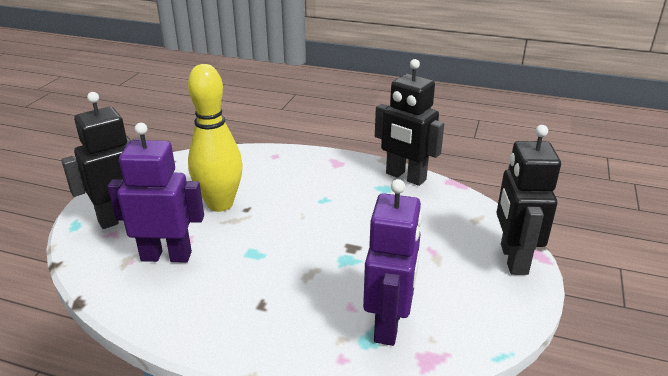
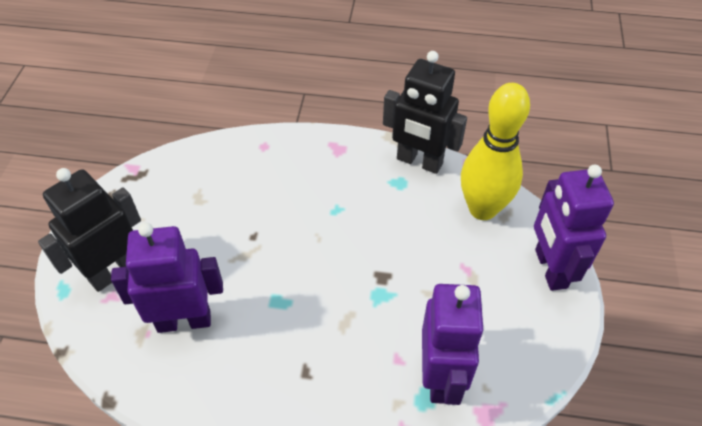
camera: 10 degrees left, 20 degrees up
(220, 204) = (221, 233): yellow bowling pin -> yellow bowling pin (482, 209)
(513, 259) = (550, 269): black robot -> purple robot

